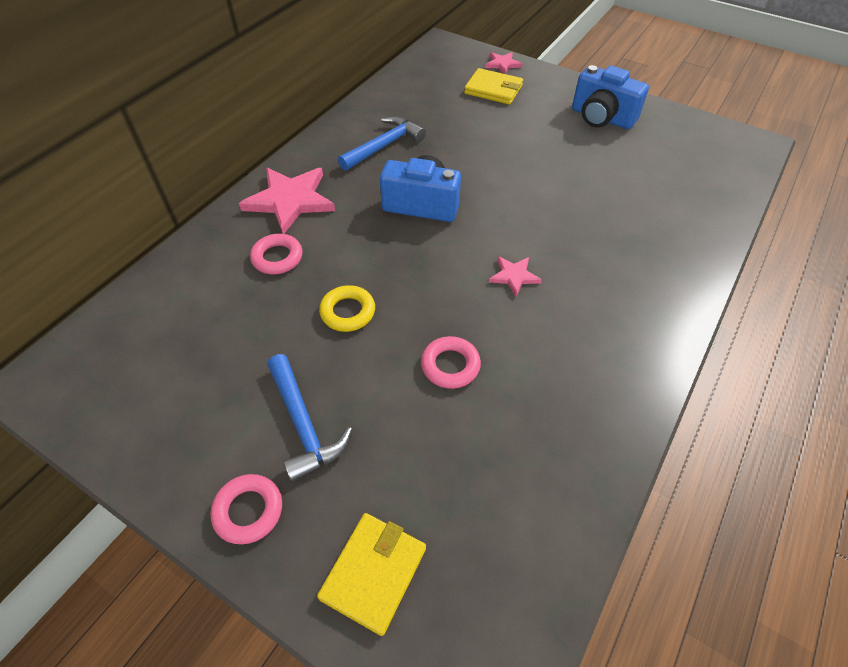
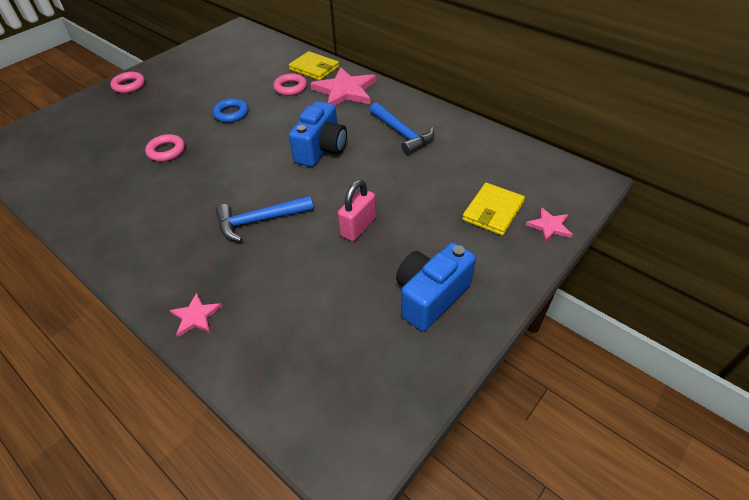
camera: 100 degrees right, 5 degrees down
(303, 424) = (163, 99): blue hammer -> blue hammer (260, 221)
(348, 312) = (231, 114): yellow ring -> blue ring
(374, 572) = (72, 119): yellow wallet -> yellow wallet (314, 68)
(514, 276) = (224, 189): pink star -> pink star (196, 316)
(540, 162) = (358, 227): none -> pink padlock

